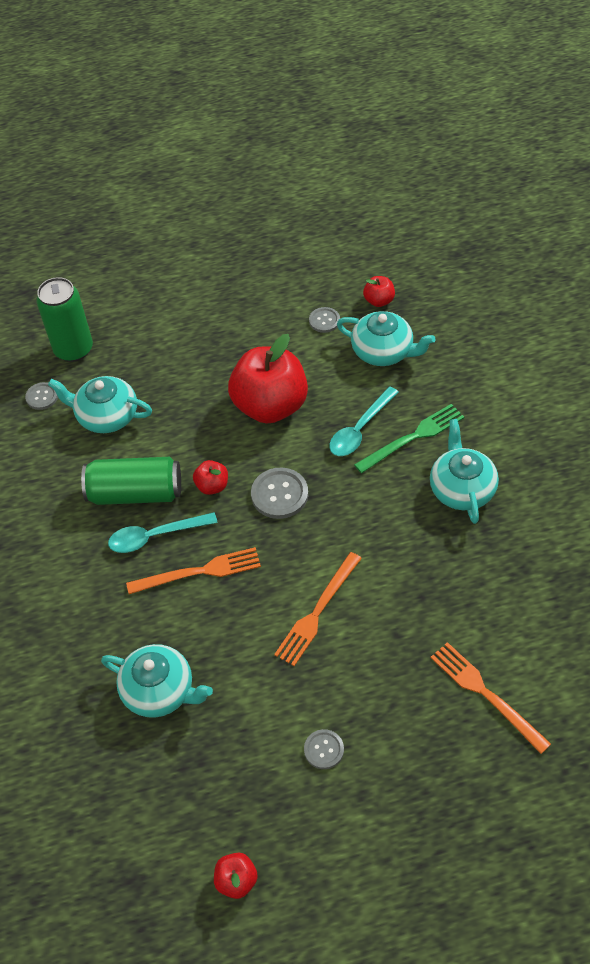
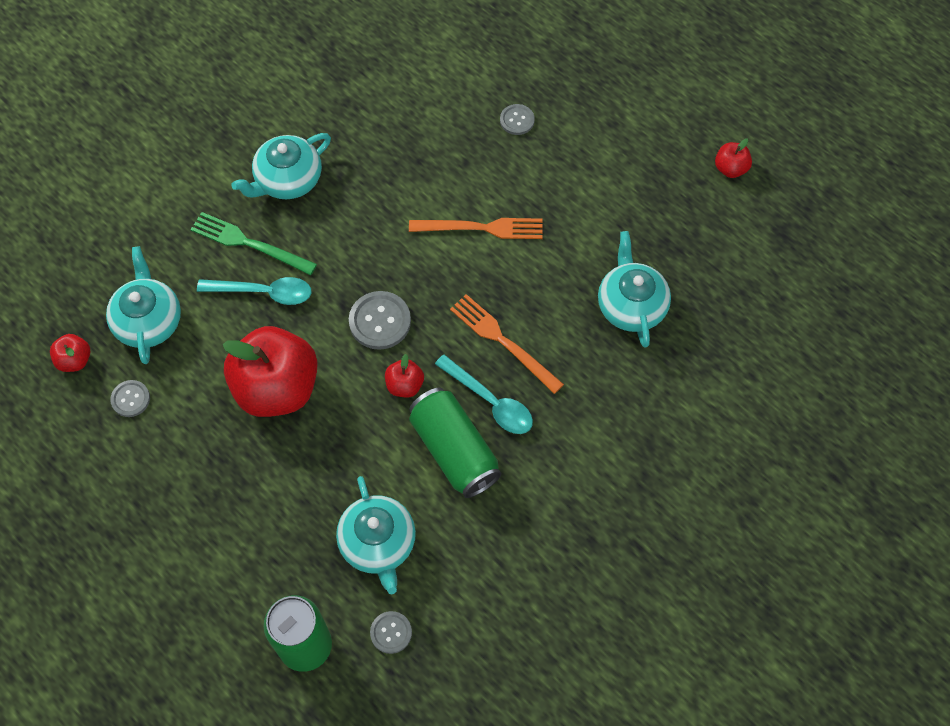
camera: 125 degrees left, 10 degrees up
(324, 750) = (596, 164): grey button -> grey button (517, 120)
(486, 694) = (478, 82): orange fork -> none

